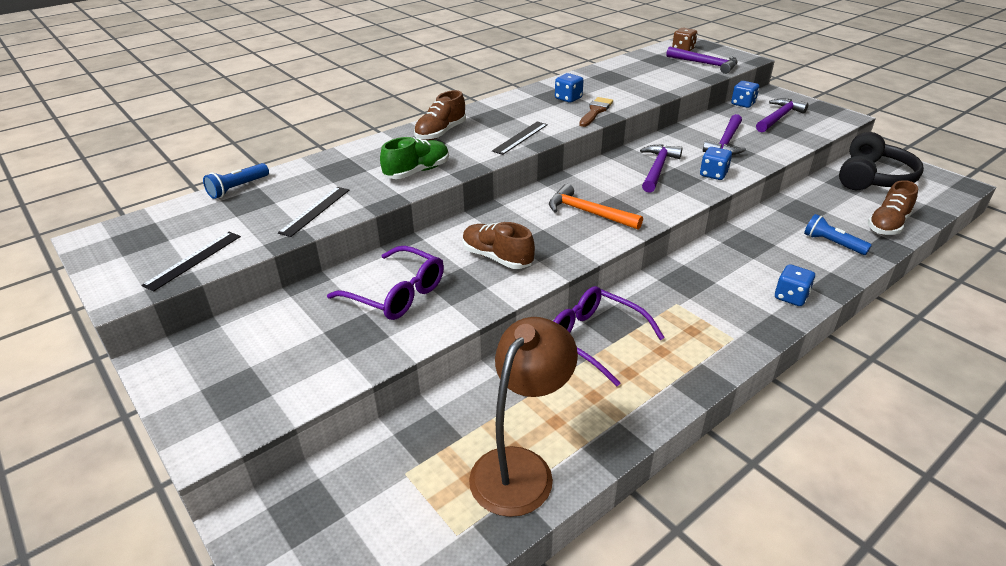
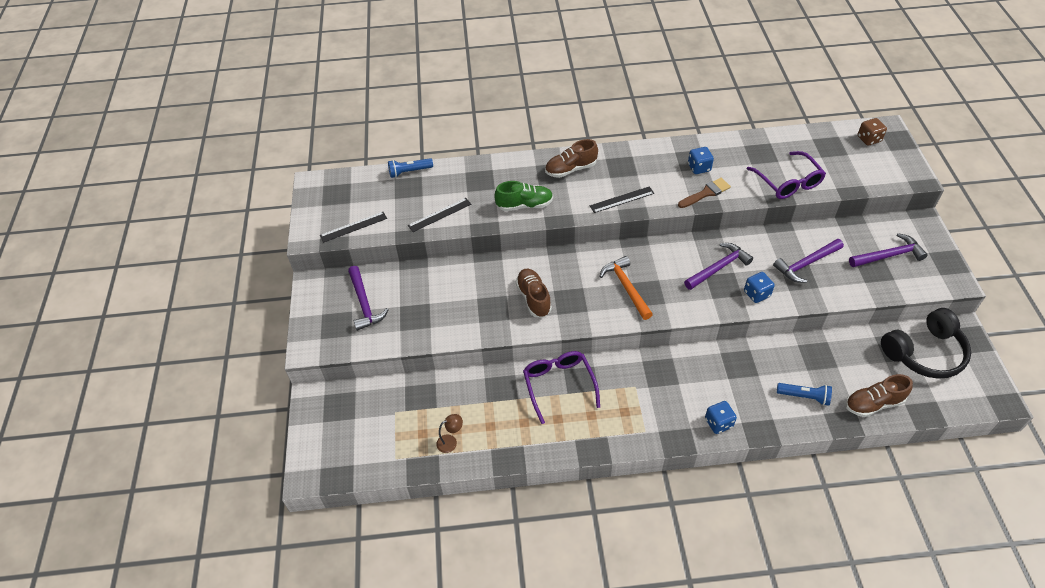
camera: 35 degrees right, 15 degrees up
(396, 294) = (455, 298): purple glasses -> purple glasses (788, 182)
(520, 467) = (451, 442): brown lamp -> brown lamp, size x0.42
(705, 64) = (866, 169): purple hammer -> purple hammer (364, 303)
(743, 104) = (875, 224): blue dice -> none
(832, 243) = (804, 397): blue flashlight -> blue flashlight turned 120 degrees clockwise

